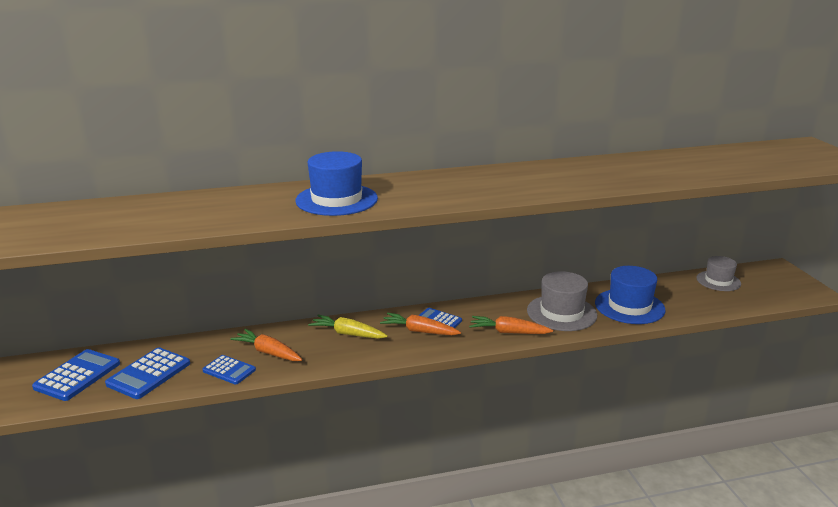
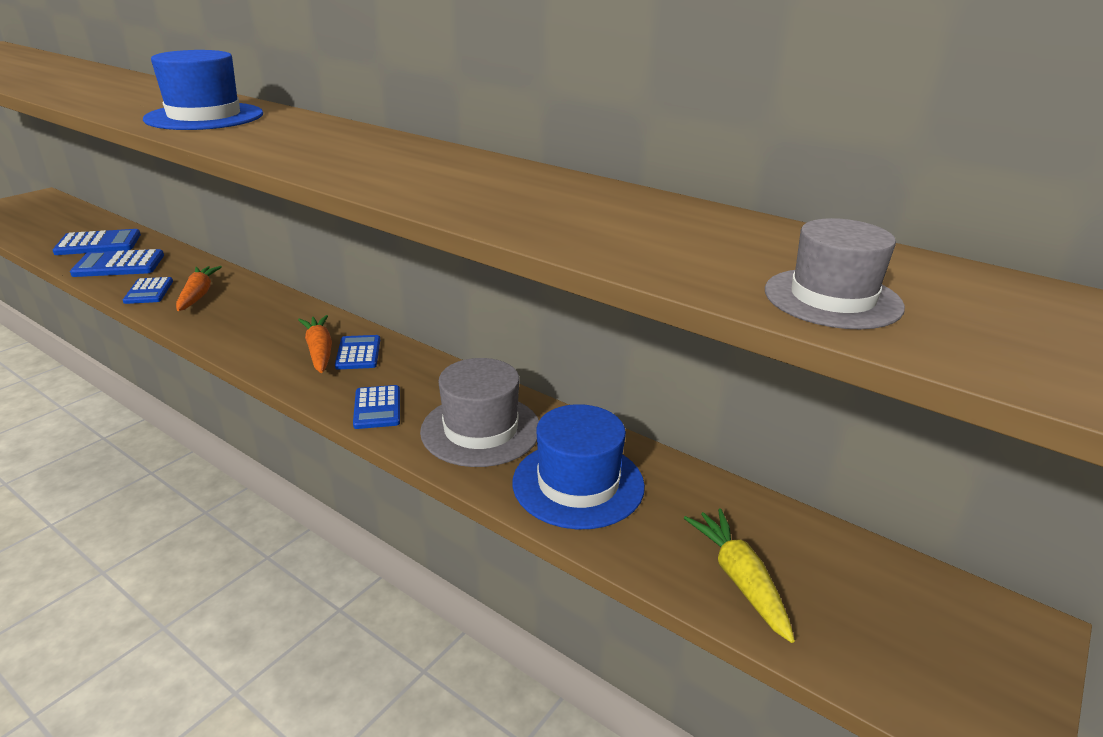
camera: 50 degrees right, 5 degrees up
(348, 334) = (274, 317): yellow carrot -> yellow carrot (740, 580)
(508, 332) = (377, 408): orange carrot -> blue calculator
(718, 281) = (820, 557): grey hat -> grey hat (832, 298)

